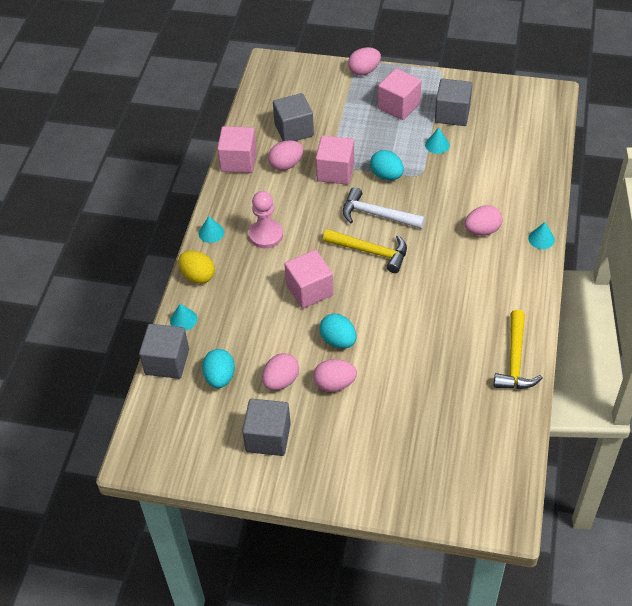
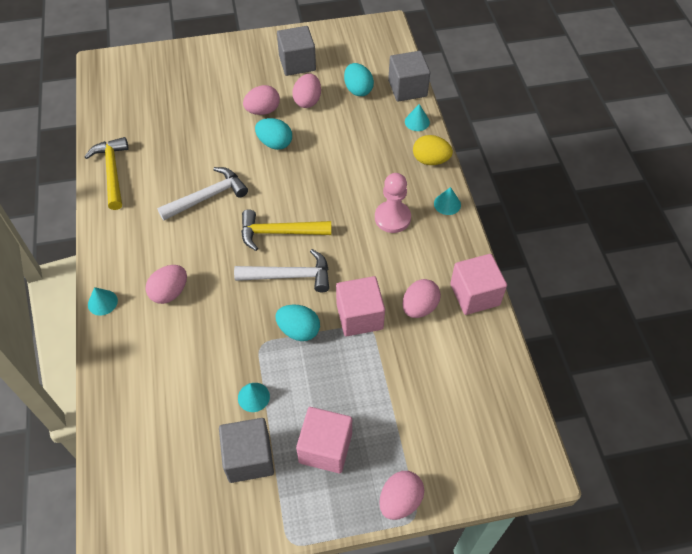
camera: 155 degrees right, 5 degrees up
(294, 130) = (438, 360): grey cube -> none
(309, 290) = (321, 178): pink cube -> none
(425, 304) = (207, 197): none -> white hammer

